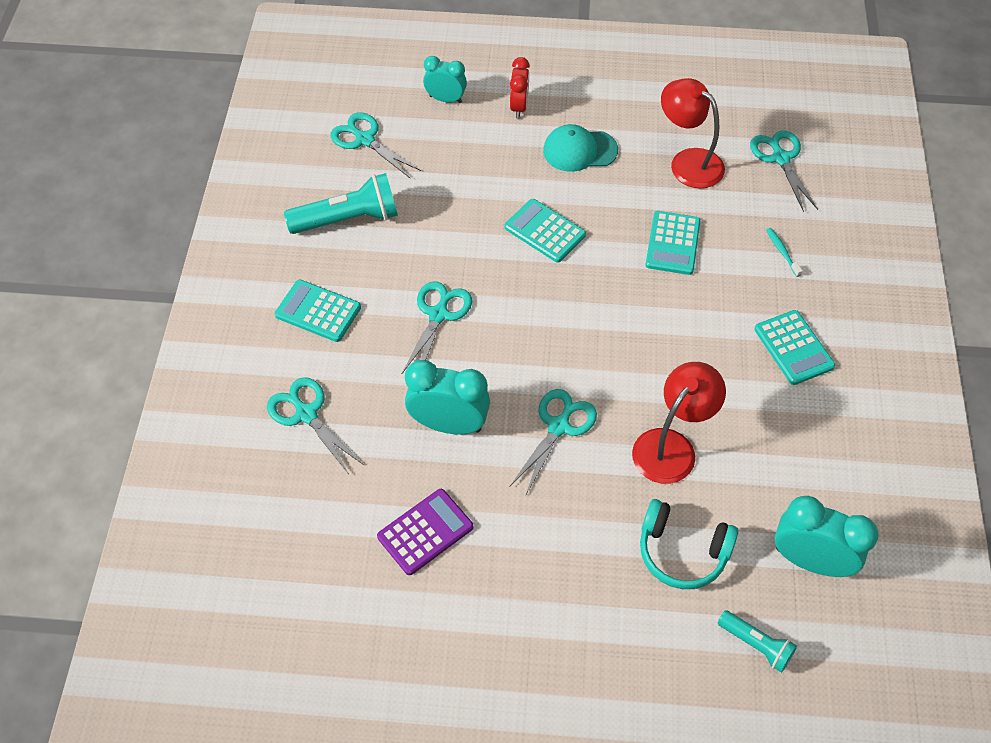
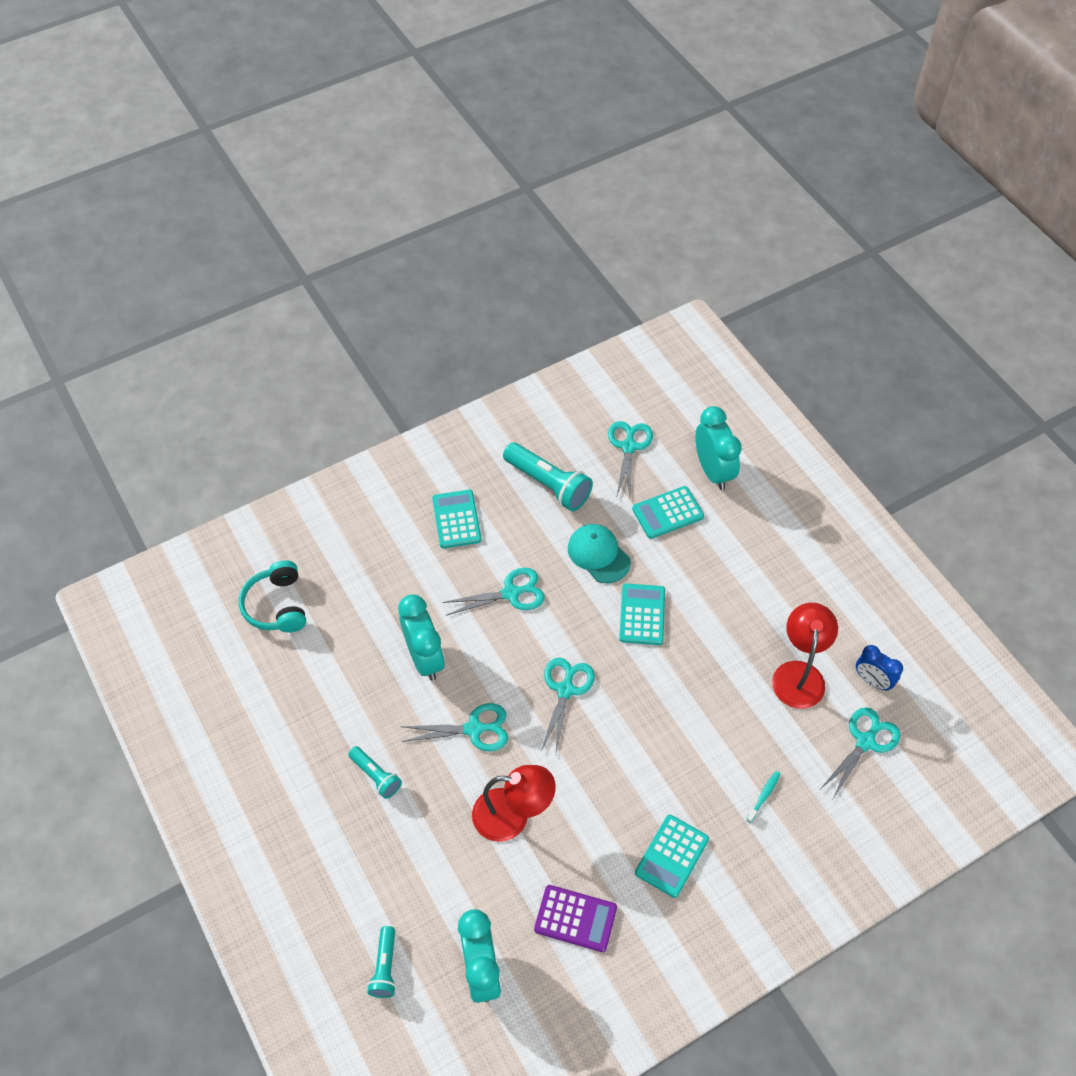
camera: 55 degrees right, 0 degrees up
(306, 414) = (370, 567): turquoise scissors -> turquoise scissors (565, 690)
(425, 532) = (331, 697): purple calculator -> purple calculator (575, 918)
(446, 99) = (713, 471): turquoise clock -> turquoise clock, size x1.59
(519, 107) = (749, 523): red clock -> none
(546, 539) = (376, 776): none -> turquoise flashlight
(579, 150) = (742, 590): turquoise cap -> turquoise cap (598, 554)
(673, 243) = (704, 710): turquoise calculator -> turquoise calculator (667, 513)
(682, 551) = (427, 873): turquoise headphones -> turquoise headphones (277, 605)
(730, 121) = (872, 681): none -> blue clock

